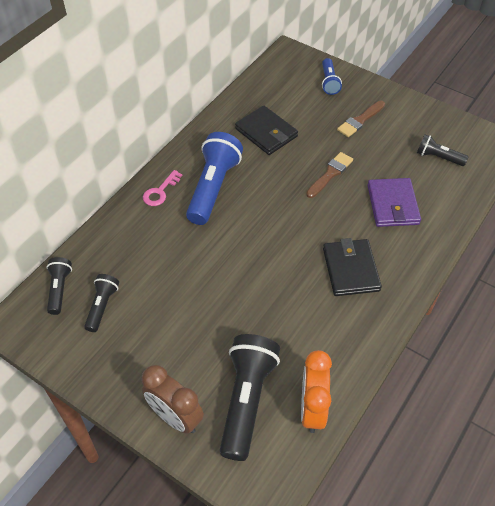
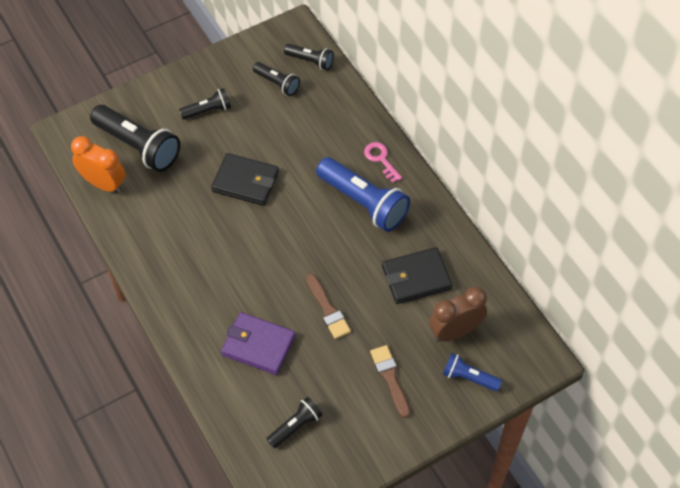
camera: 115 degrees right, 5 degrees up
(166, 354) = (208, 110): none -> black flashlight
(175, 417) = (154, 99): brown clock -> brown clock (455, 331)
(350, 269) = (207, 271): black wallet -> black wallet (245, 181)

